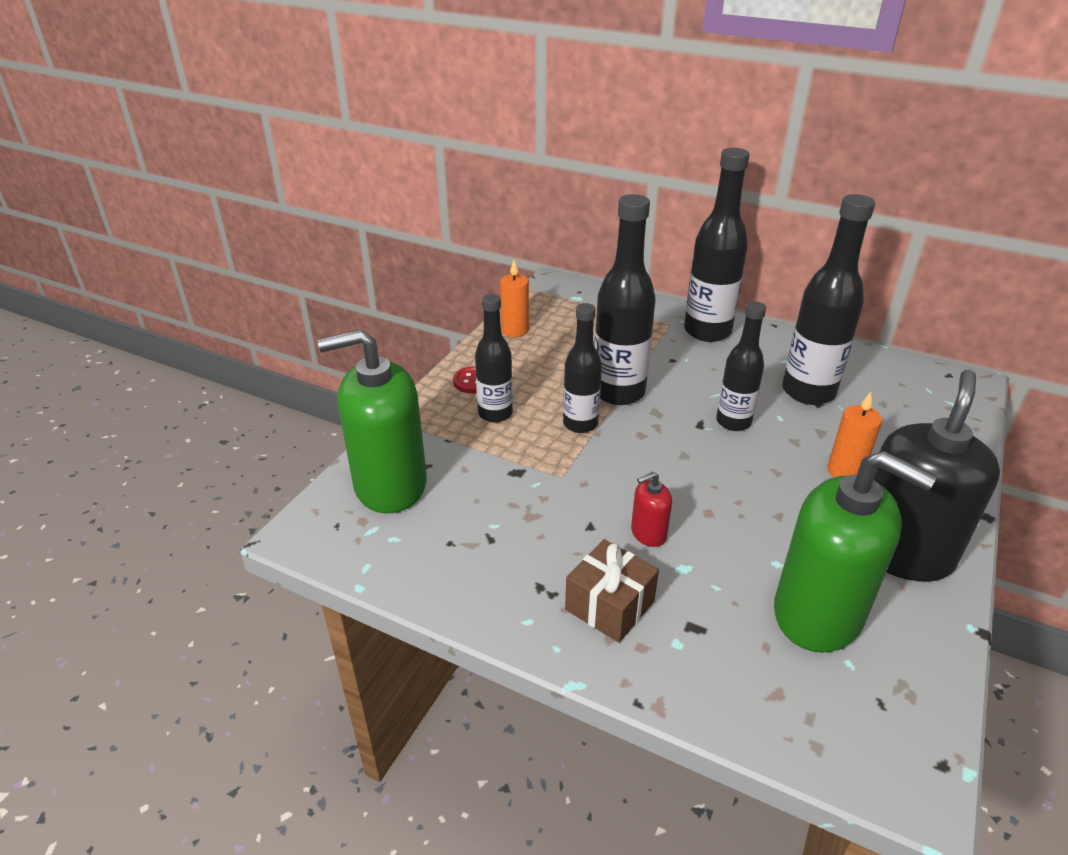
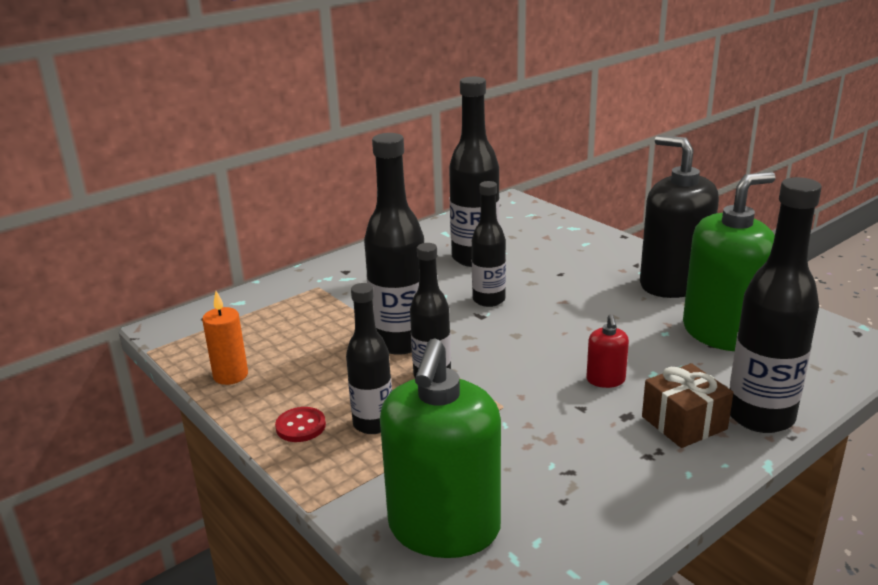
camera: 65 degrees left, 10 degrees down
(707, 331) = (349, 273): black bottle -> black bottle (760, 416)
(845, 471) = (579, 275): orange candle -> none

